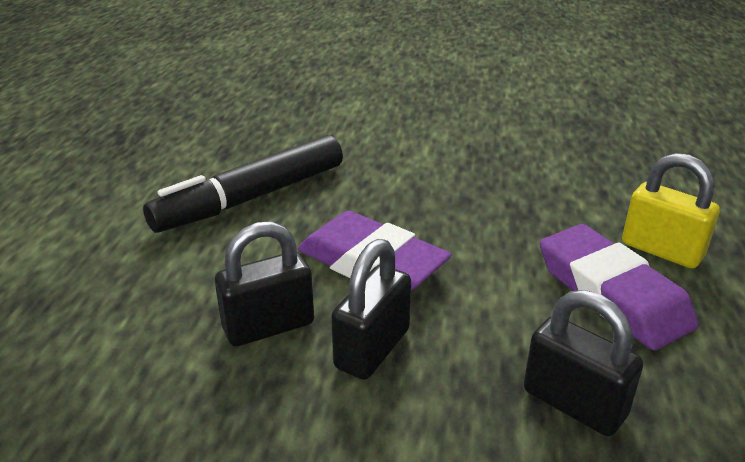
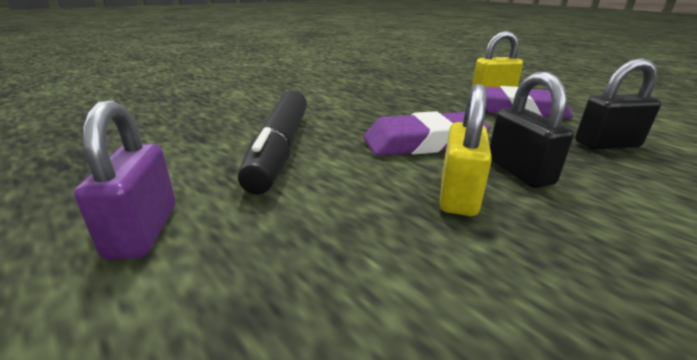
camera: 50 degrees left, 5 degrees down
(76, 219) = (143, 230): none -> purple padlock
(268, 326) = (458, 195): black padlock -> yellow padlock

